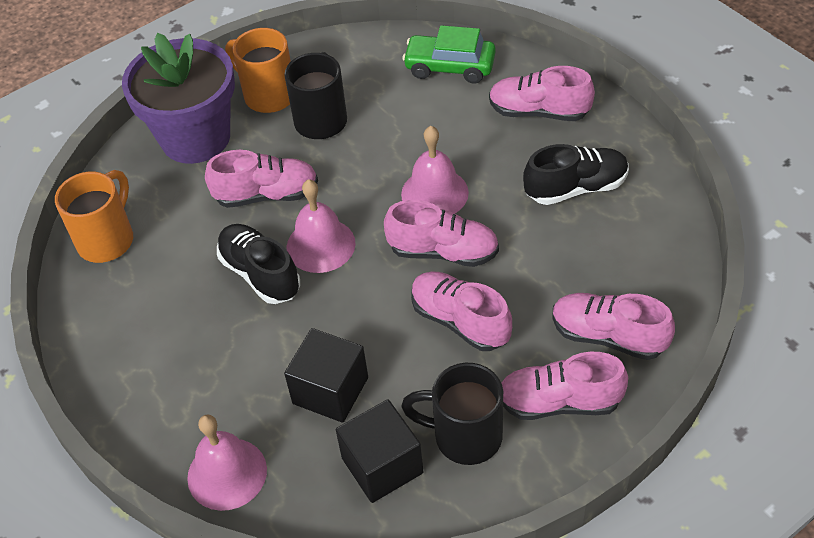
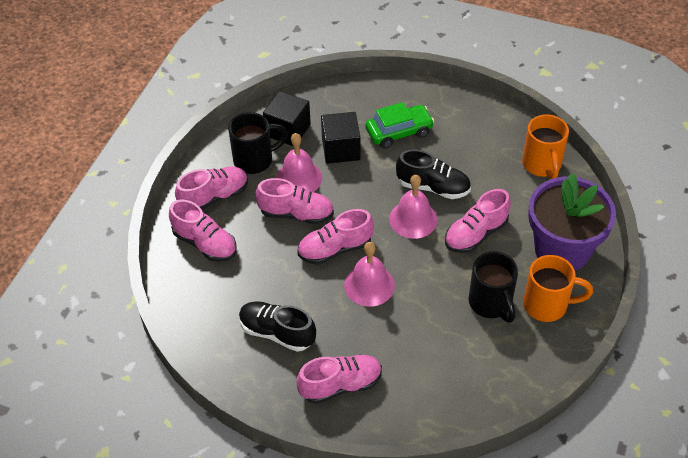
camera: 145 degrees right, 0 degrees up
(227, 473) = (361, 95): pink bell -> pink bell (299, 178)
(450, 67) = (436, 395): green car -> green car (399, 132)
(576, 188) = (277, 333): black shoe -> black shoe turned 75 degrees clockwise
(608, 336) = (205, 243): pink shoe -> pink shoe turned 45 degrees clockwise

